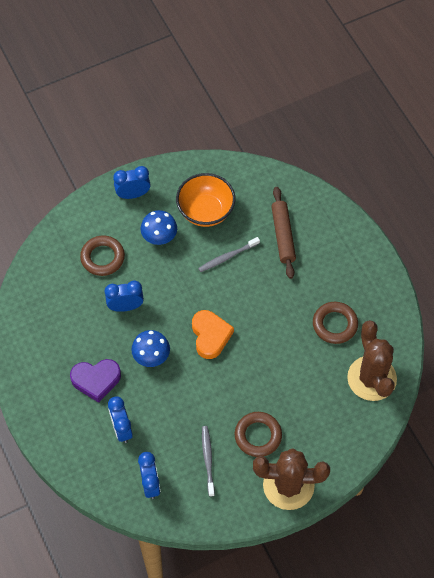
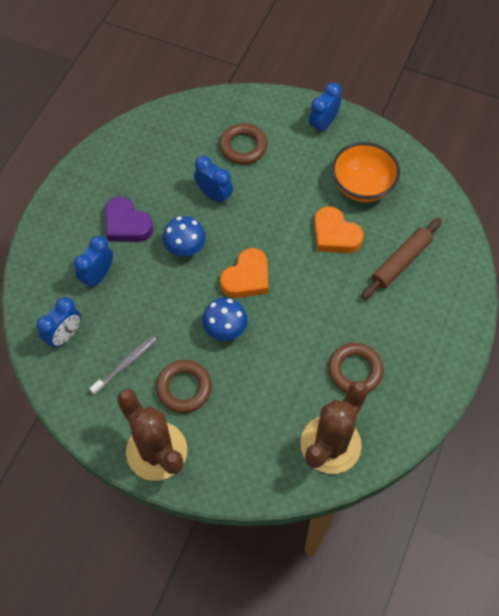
camera: 50 degrees right, 0 degrees up
(133, 194) = (323, 124): blue clock -> blue clock turned 90 degrees counterclockwise
(159, 237) = (302, 172): blue mushroom -> blue mushroom (225, 329)
(227, 257) = (335, 235): grey toothbrush -> orange heart

